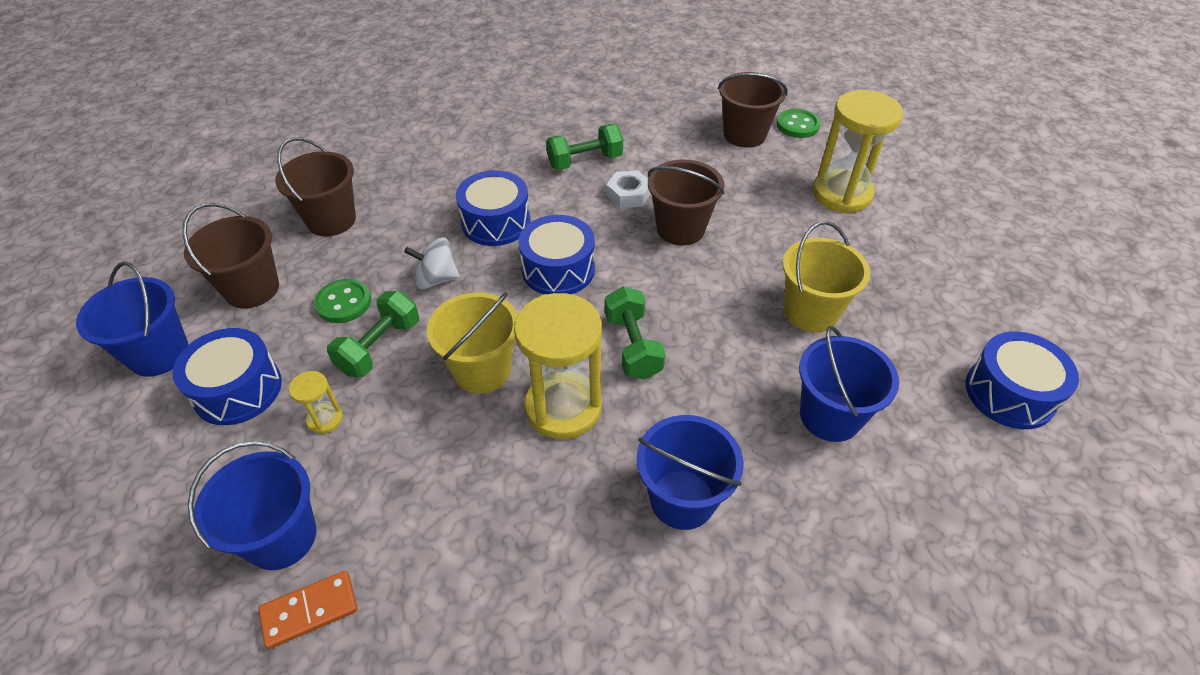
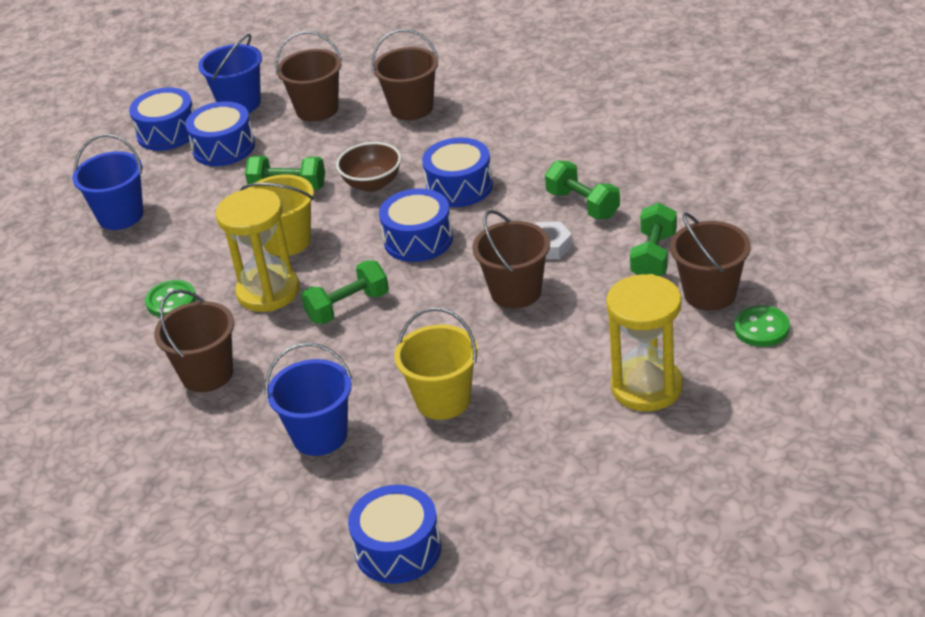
camera: 75 degrees right, 10 degrees down
(138, 443) = (167, 133): none -> blue drum
(310, 611) = (77, 247): orange domino -> none
(325, 419) = (214, 192): yellow hourglass -> none
(344, 303) = (324, 153): green button -> green button (171, 301)
(436, 279) = (372, 184): white spinning top -> brown bowl
(681, 146) = (654, 256): none -> green dumbbell
(682, 499) = (207, 374): blue bucket -> brown bucket

